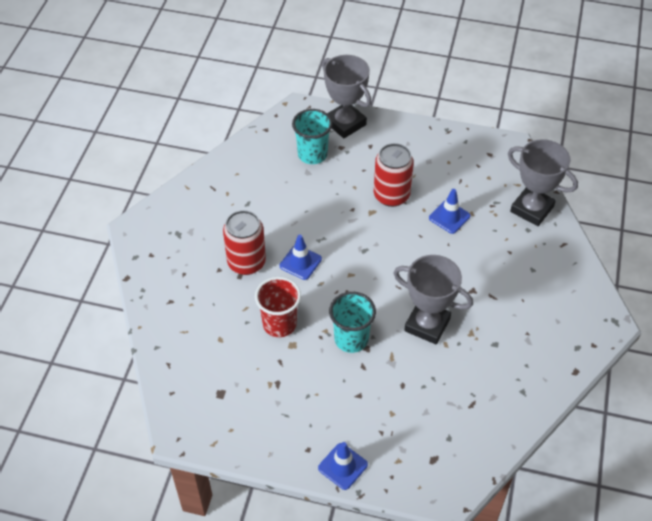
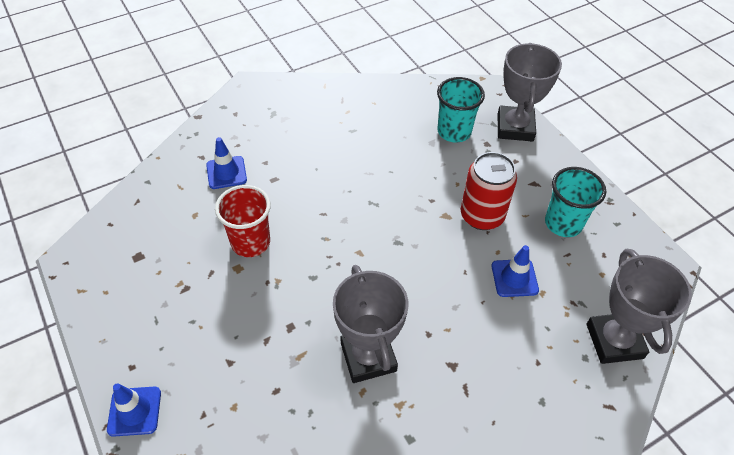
camera: 45 degrees right, 0 degrees up
(246, 262) = (291, 173): red can -> none
(300, 262) = (332, 208): blue traffic cone -> blue traffic cone (226, 172)
(351, 339) = (288, 307): turquoise cup -> turquoise cup (563, 223)

